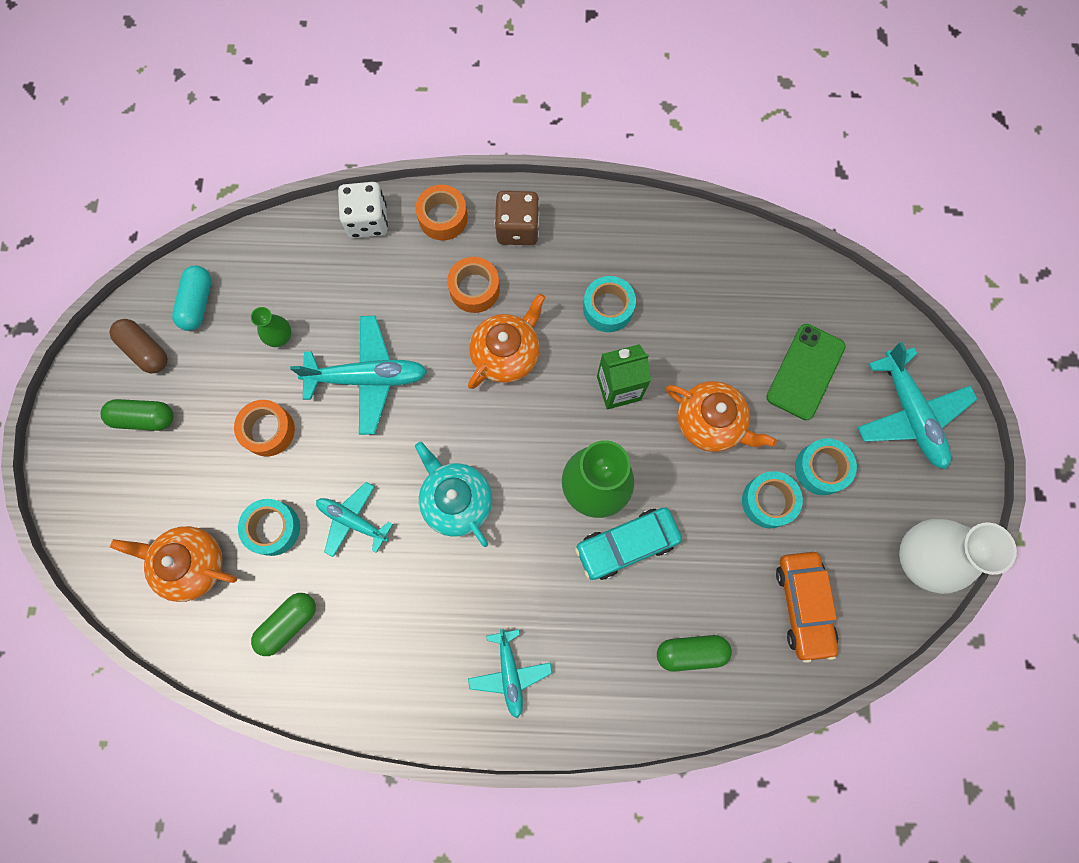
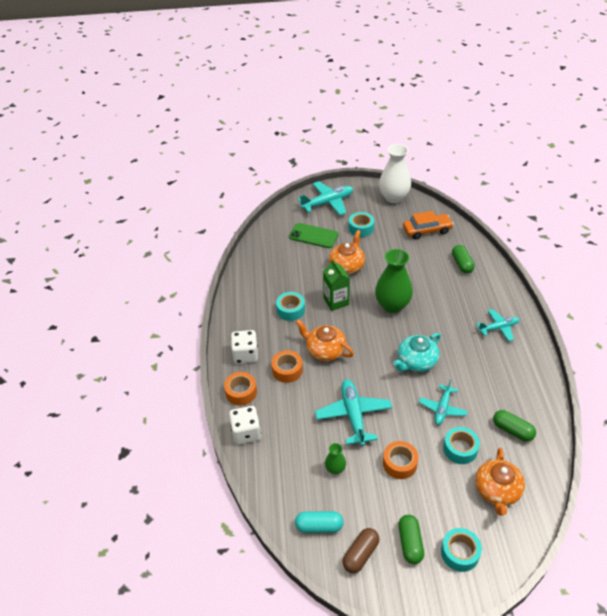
camera: 95 degrees left, 30 degrees down
(517, 228) = (245, 355): brown dice -> white dice
(627, 544) = (418, 290): turquoise car -> none
(768, 501) = (381, 244): turquoise tape -> turquoise tape (460, 553)

